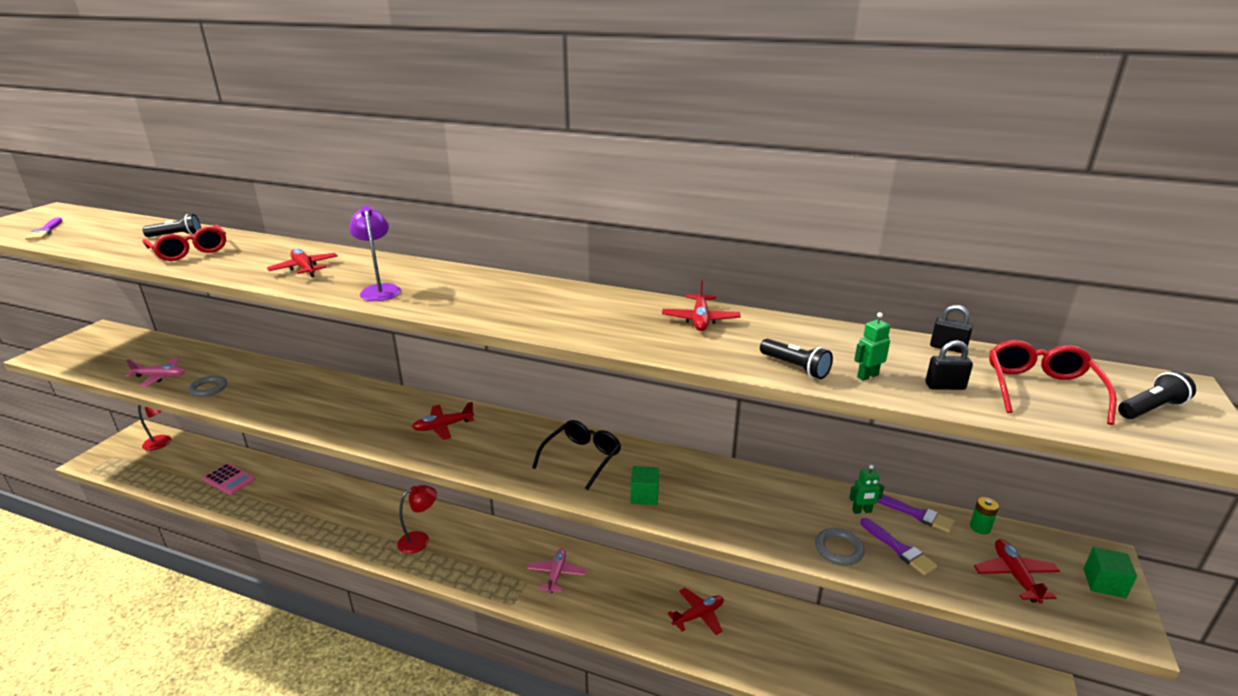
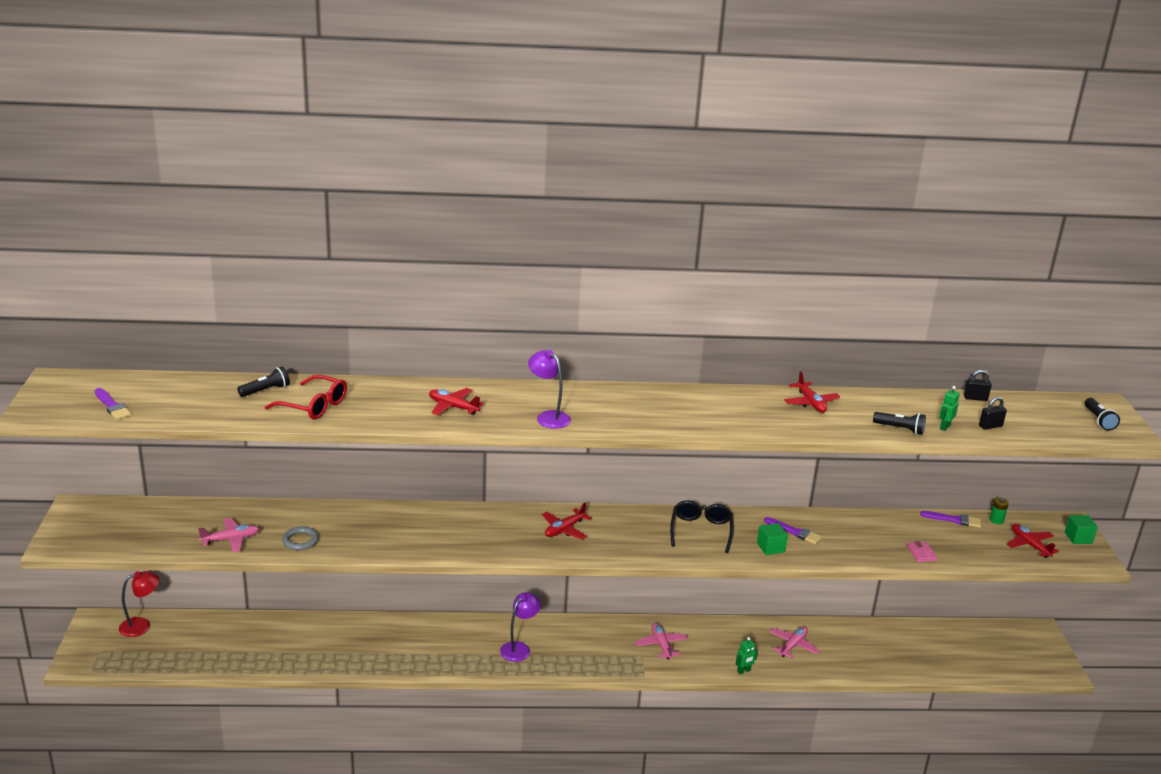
camera: 25 degrees left, 0 degrees up
(229, 479) = (267, 643): pink calculator -> none
(420, 540) = (519, 648): red lamp -> purple lamp
(698, 615) = (792, 646): red plane -> pink plane
(838, 549) = (921, 553): grey ring -> pink wallet
(861, 511) = (920, 525): green robot -> green robot (744, 671)
(899, 549) = (956, 544): purple brush -> purple brush (795, 532)
(1041, 389) = (1040, 418): red glasses -> none
(1150, 409) = (1098, 420): black flashlight -> black flashlight turned 135 degrees clockwise

